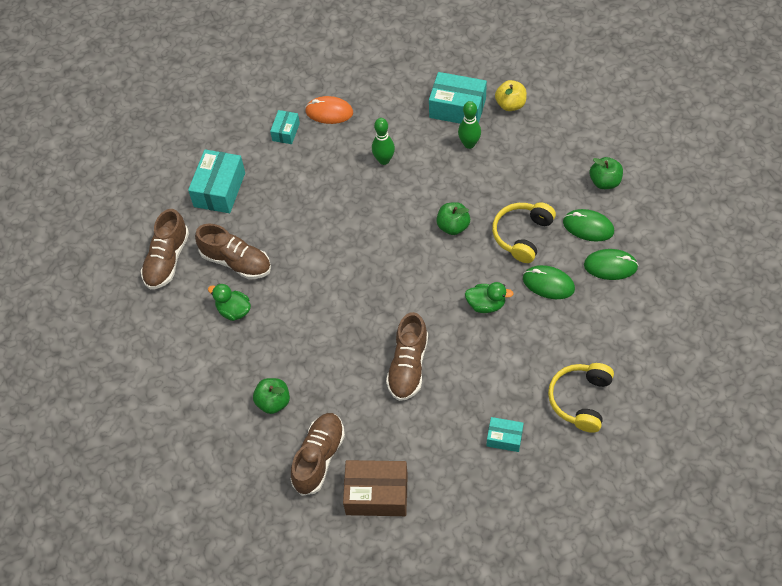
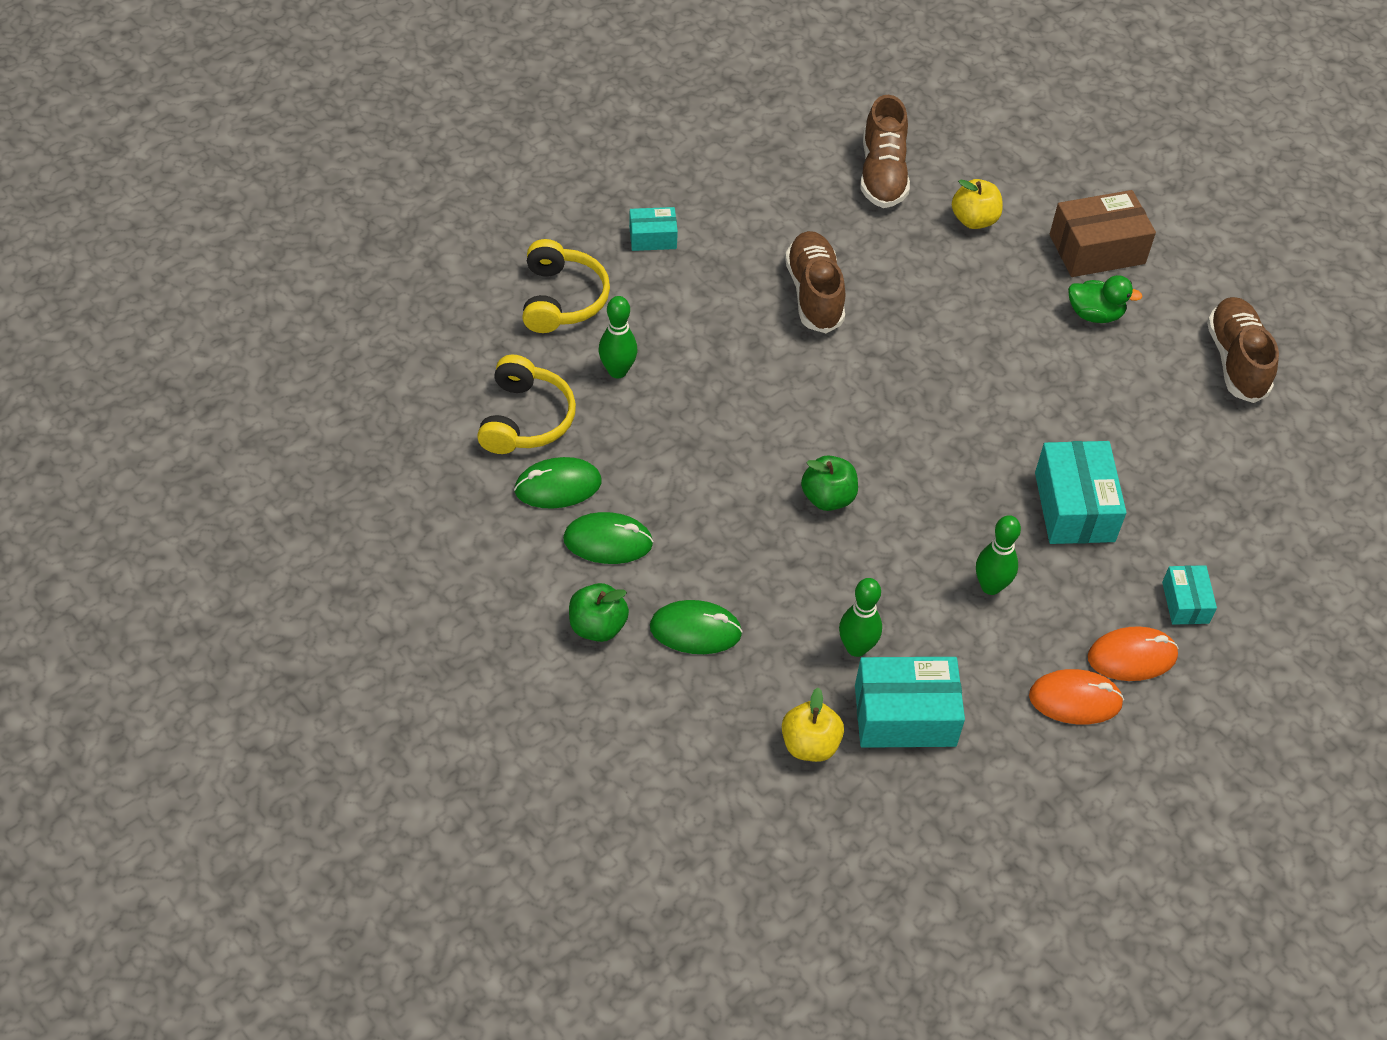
camera: 155 degrees right, 5 degrees down
(219, 189) = (1230, 480): turquoise box -> turquoise box (1074, 507)
(236, 262) = (1133, 378): brown shoe -> none
(273, 402) = (974, 220): green apple -> yellow apple
(369, 99) = (1075, 700): none -> orange mouse
(376, 494) = (793, 152): brown box -> brown box (1097, 249)
(486, 304) = (733, 393): green duck -> none
(522, 235) = (711, 506): yellow headphones -> yellow headphones (525, 419)
(548, 284) = (648, 440): green mouse -> green mouse (695, 630)
(556, 336) = (617, 371): none -> green bowling pin

